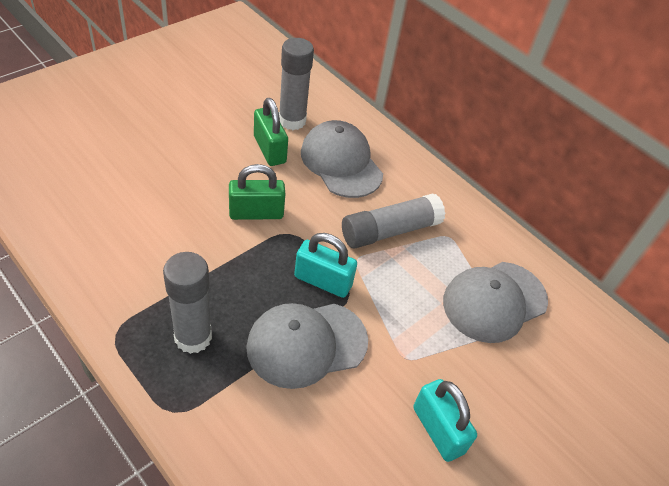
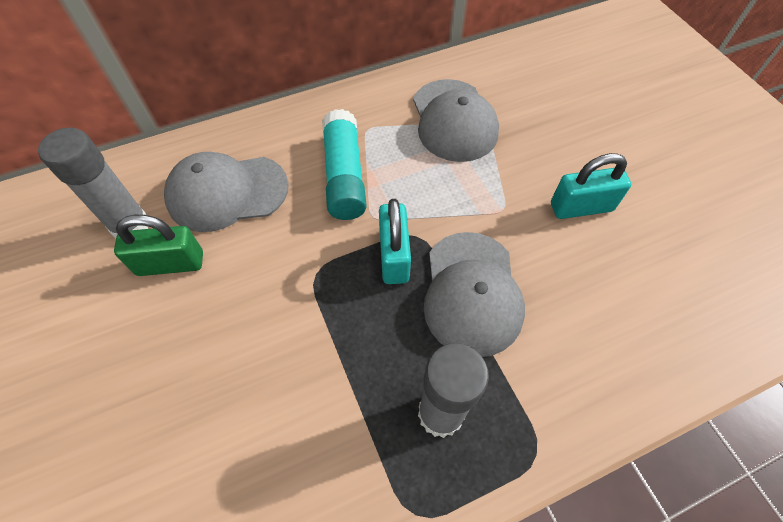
camera: 65 degrees left, 10 degrees up
(256, 213) = (272, 303): green padlock -> none
(323, 281) = (394, 256): turquoise padlock -> turquoise padlock turned 45 degrees counterclockwise
(390, 231) = (344, 176): grey glue stick -> turquoise glue stick

